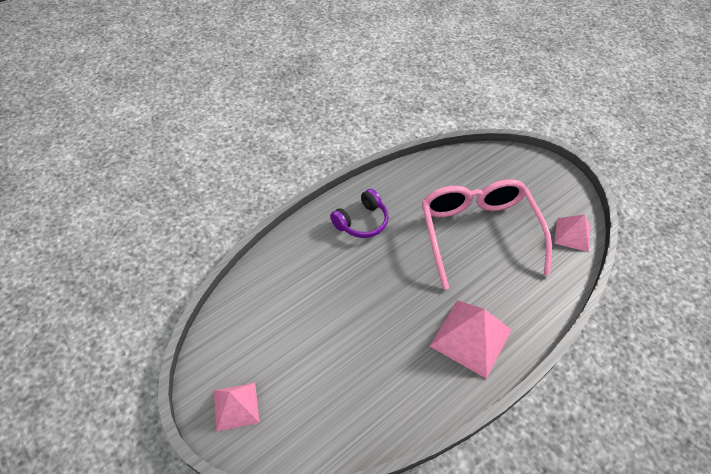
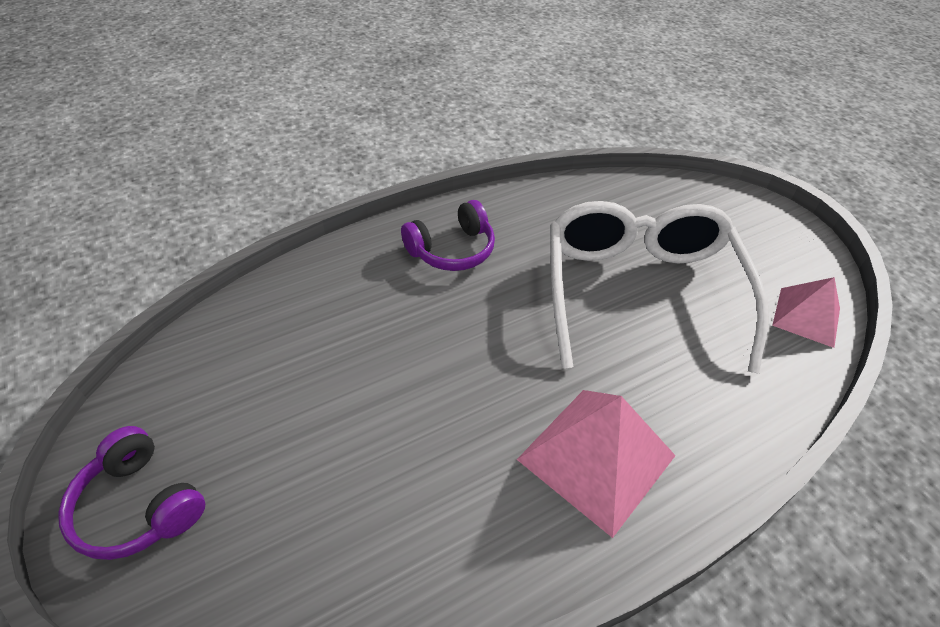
camera: 10 degrees right, 5 degrees down
(236, 406) = (139, 505): pink pyramid -> purple headphones
(477, 232) = (639, 291): pink glasses -> white glasses

